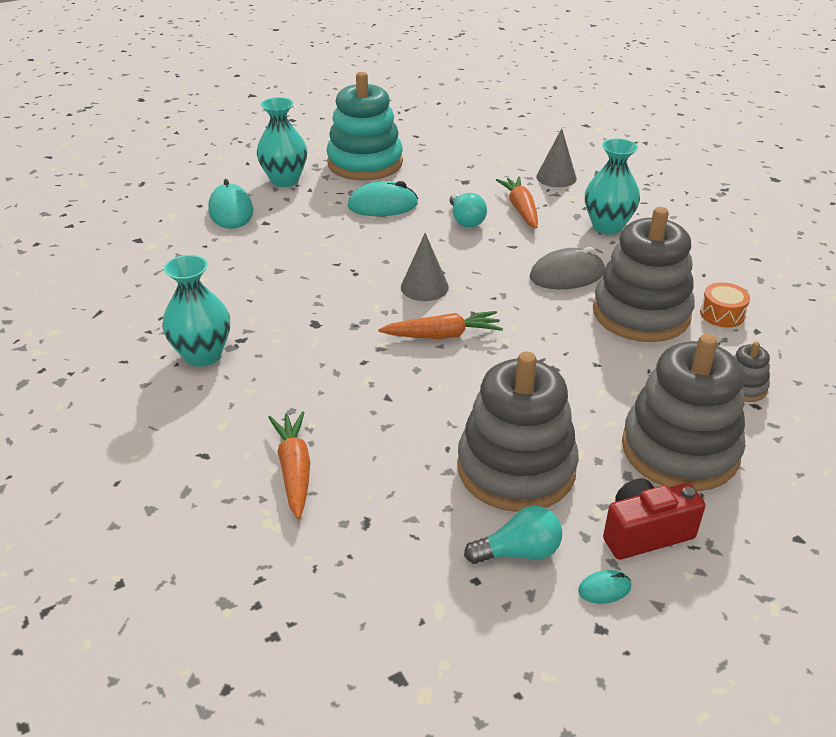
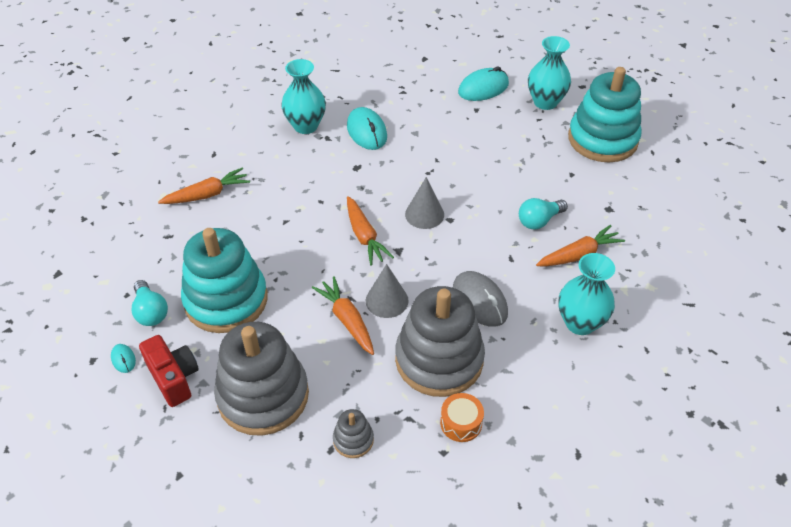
camera: 75 degrees right, 10 degrees up
(383, 205) = (536, 165): turquoise mouse -> turquoise mouse (367, 131)
(516, 468) = (226, 300): grey stacking toy -> turquoise stacking toy
(556, 177) = (657, 273): grey cone -> grey cone (387, 300)
(574, 368) = (347, 320): none -> orange carrot

